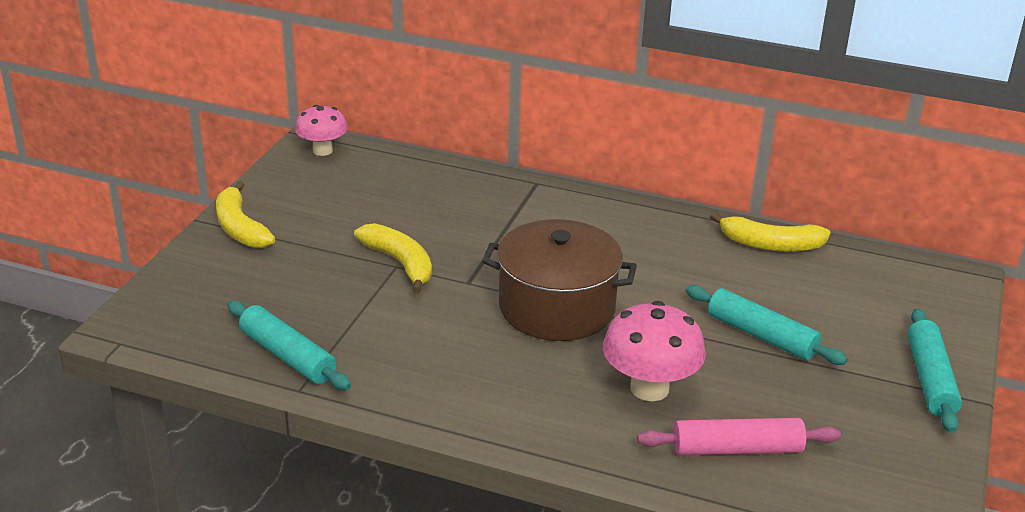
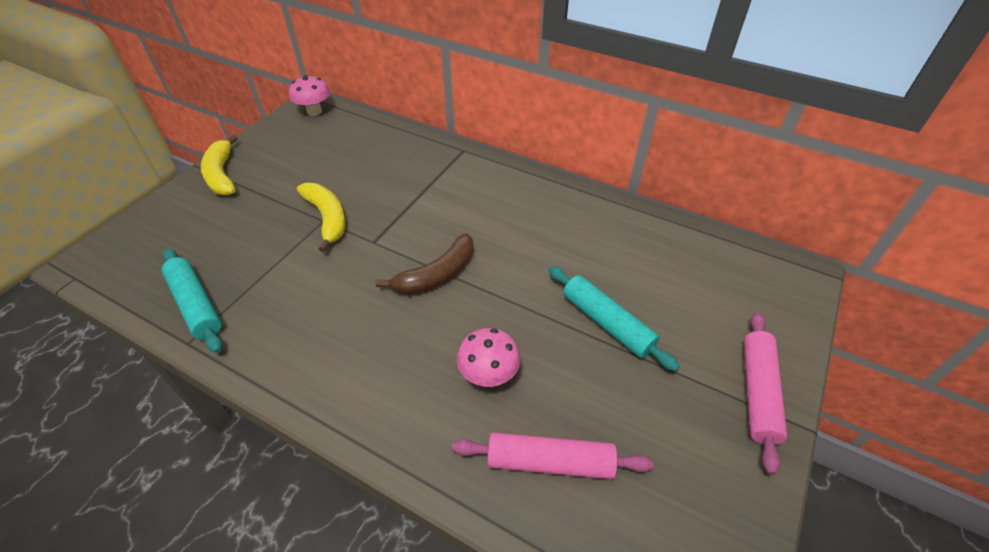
camera: 10 degrees right, 15 degrees up
(556, 307) = (436, 274): brown pot -> brown banana
(649, 388) = (488, 374): pink mushroom -> pink mushroom, size x0.66
(770, 244) = (638, 224): yellow banana -> none
(930, 379) = (758, 392): turquoise rolling pin -> pink rolling pin

